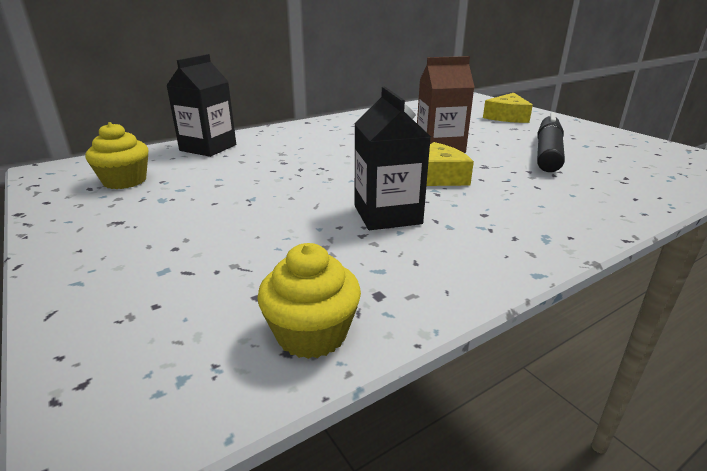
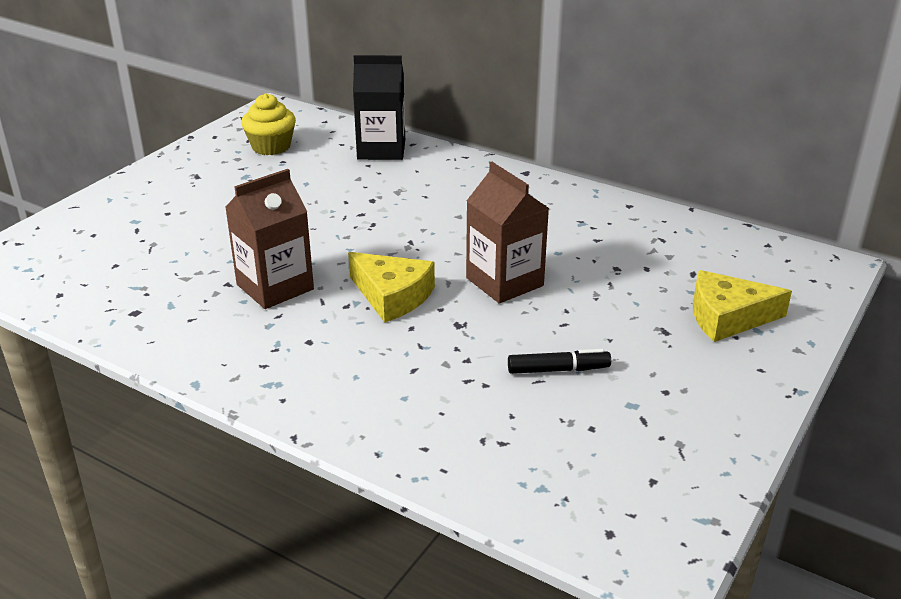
camera: 65 degrees right, 5 degrees up
(311, 334) = (79, 297): yellow cupcake -> none
(387, 215) = (275, 287): black carton -> brown carton
(548, 153) = (558, 370): black marker -> black marker, size x0.53

